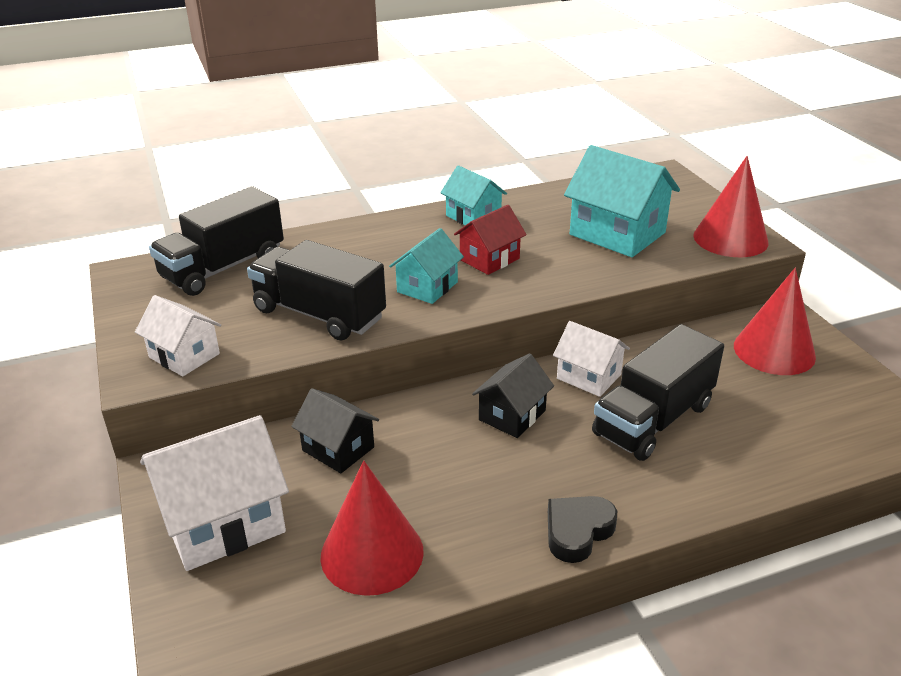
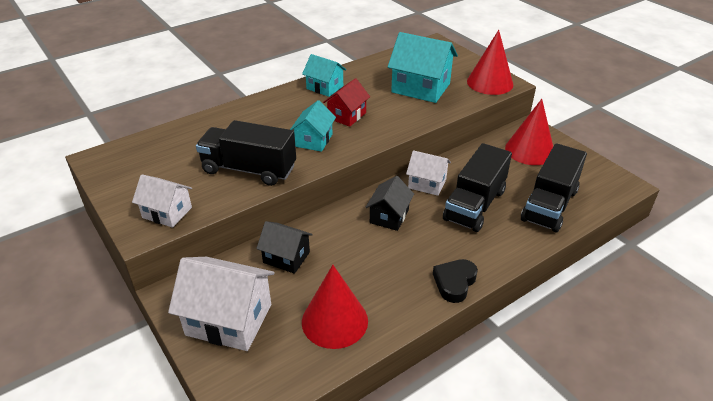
camera: 15 degrees left, 5 degrees up
(223, 268) = (167, 146): black truck -> black truck (549, 205)
(223, 521) = (229, 319): white house -> white house turned 60 degrees clockwise

